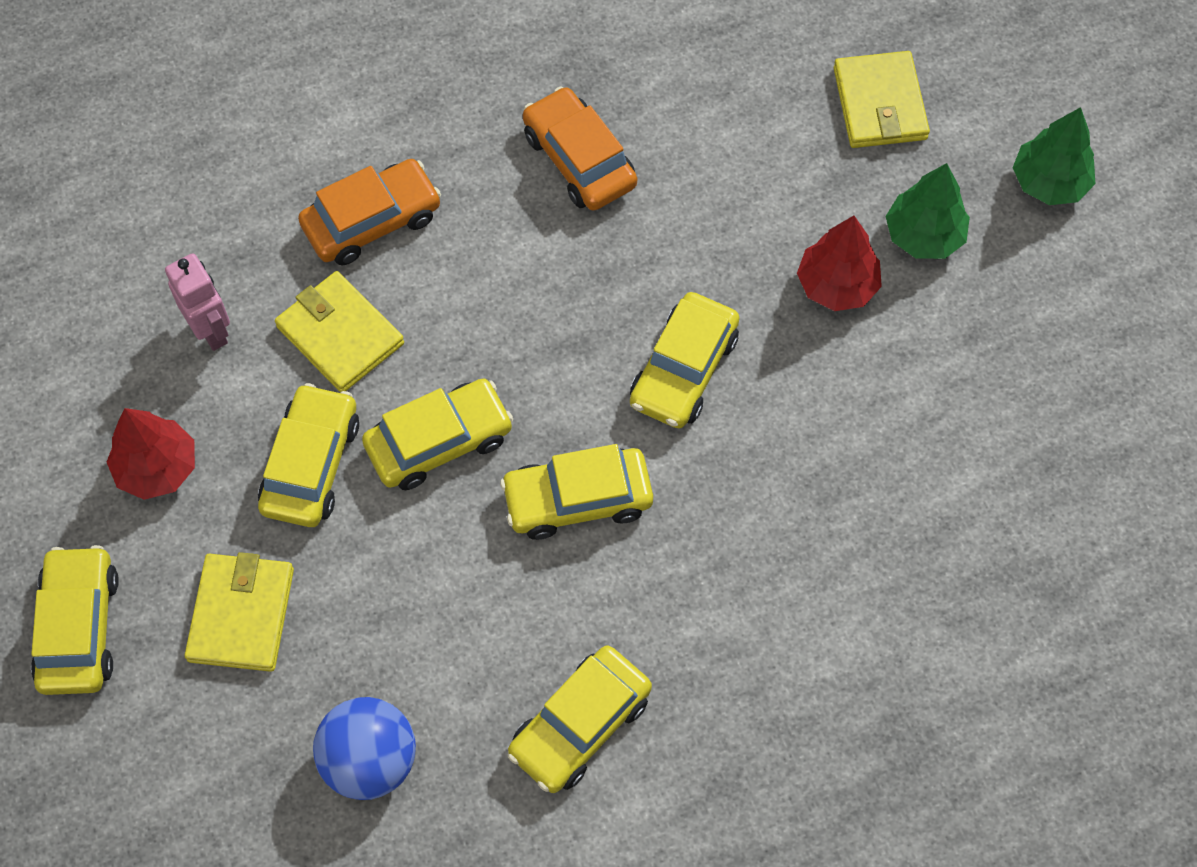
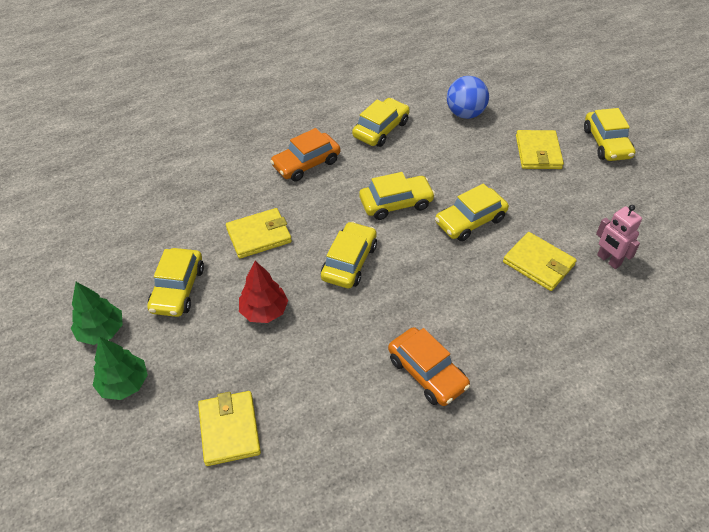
camera: 175 degrees right, 15 degrees down
(157, 468) = (604, 200): red tree -> none
(311, 464) = (530, 207): yellow car -> yellow car (178, 289)
(372, 221) = (544, 324): orange car -> orange car (306, 164)
(853, 445) = (259, 235): none -> yellow wallet
(924, 235) = (209, 343): green tree -> green tree (101, 331)

